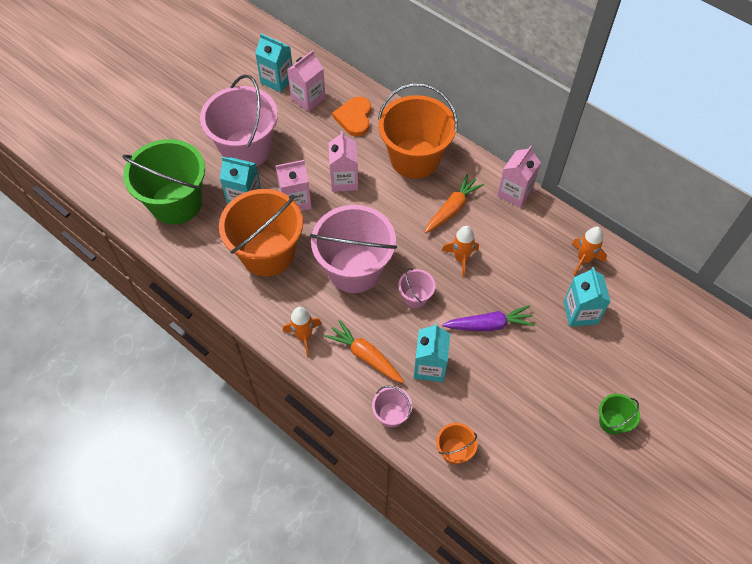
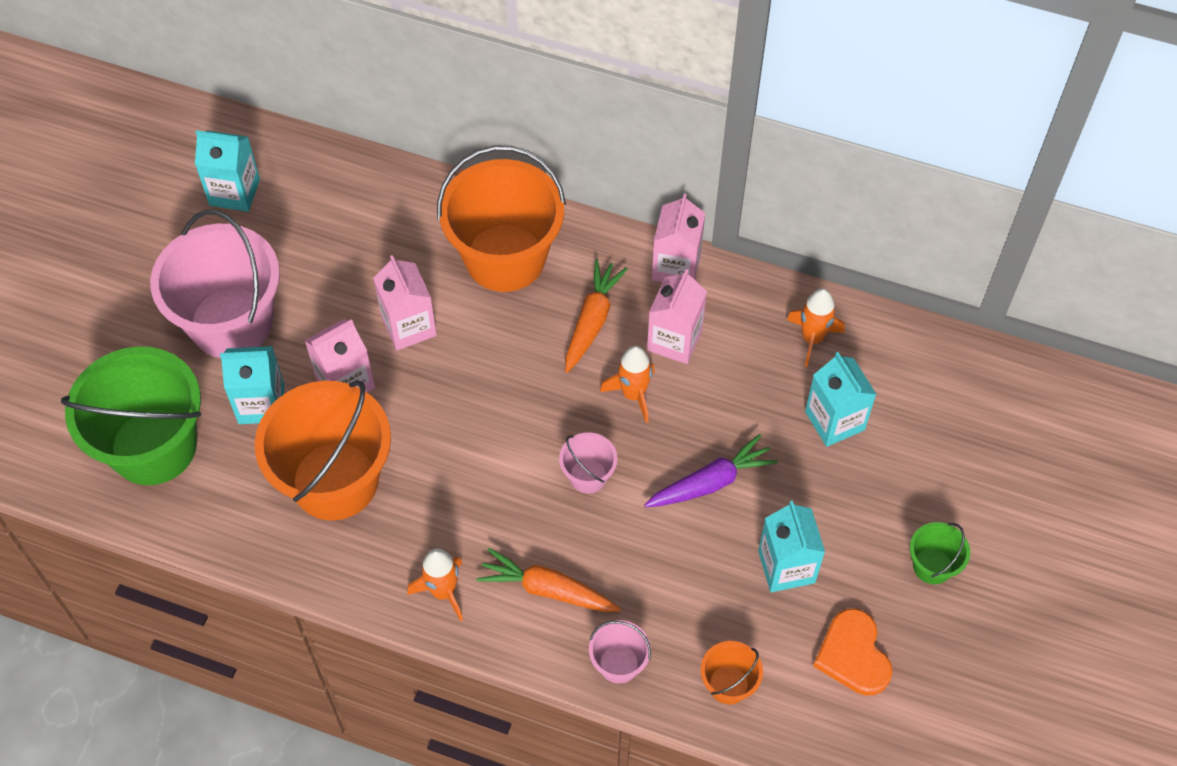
camera: 20 degrees left, 0 degrees up
(308, 98) = (298, 209): pink carton -> pink carton (674, 340)
(354, 118) = (385, 219): orange heart -> orange heart (853, 655)
(354, 269) = (480, 463): pink bucket -> none
(429, 366) = (648, 573): turquoise carton -> turquoise carton (786, 567)

